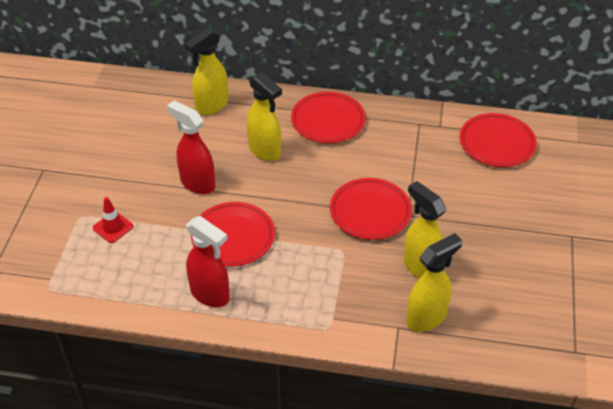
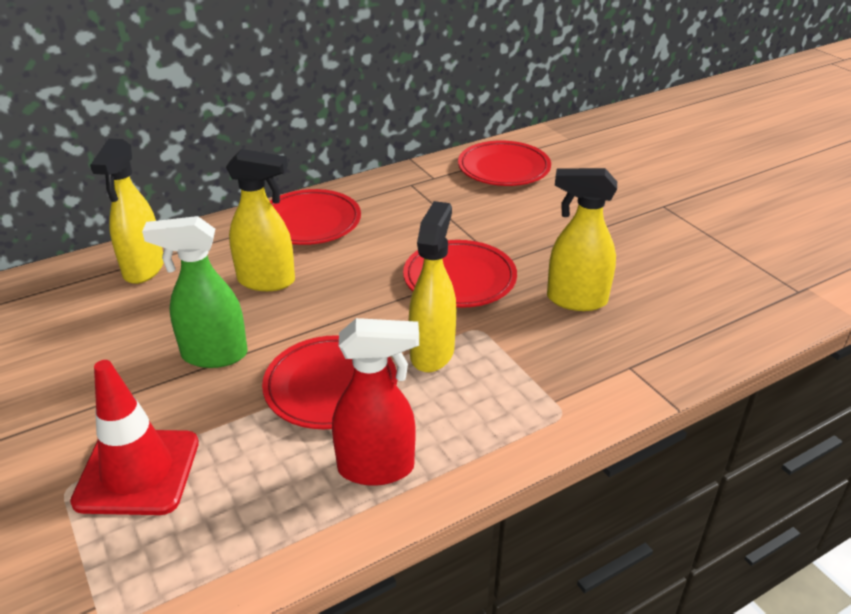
camera: 40 degrees left, 10 degrees down
(113, 227) = (137, 472): red traffic cone -> red traffic cone, size x1.85
(197, 183) = (214, 355): red spray bottle -> green spray bottle
(426, 318) = (643, 341): yellow spray bottle -> yellow spray bottle (432, 352)

